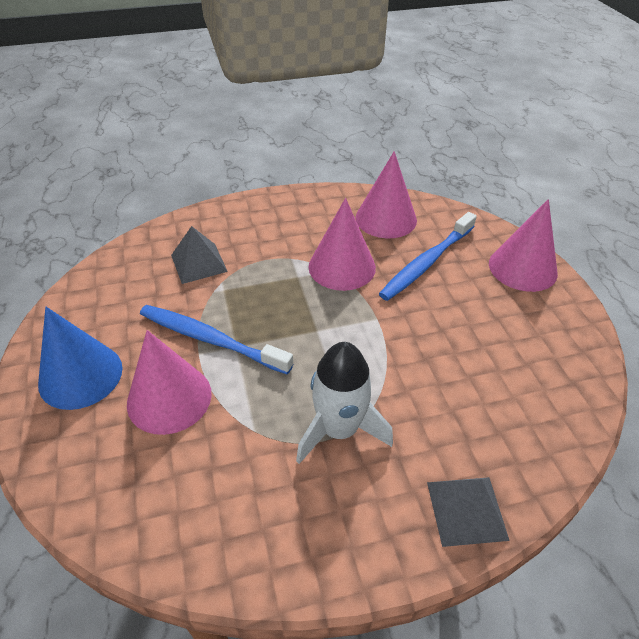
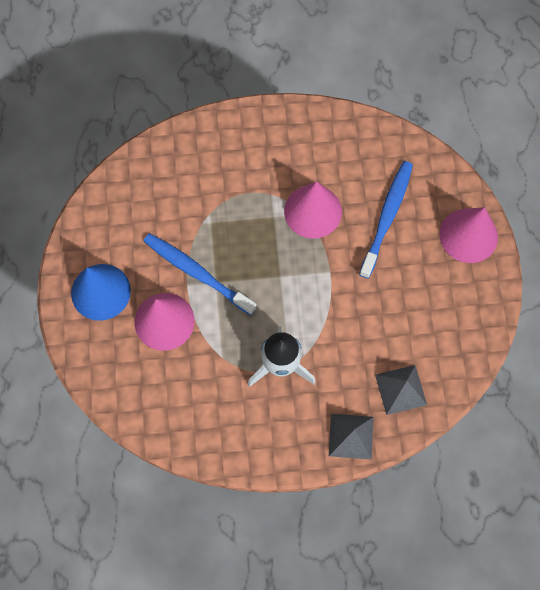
camera: 10 degrees right, 25 degrees up
(199, 263) = (192, 189): grey pyramid -> grey pyramid (400, 389)
(386, 218) = (365, 157): pink cone -> none
(426, 263) = (387, 217): blue toothbrush -> blue toothbrush turned 150 degrees clockwise

